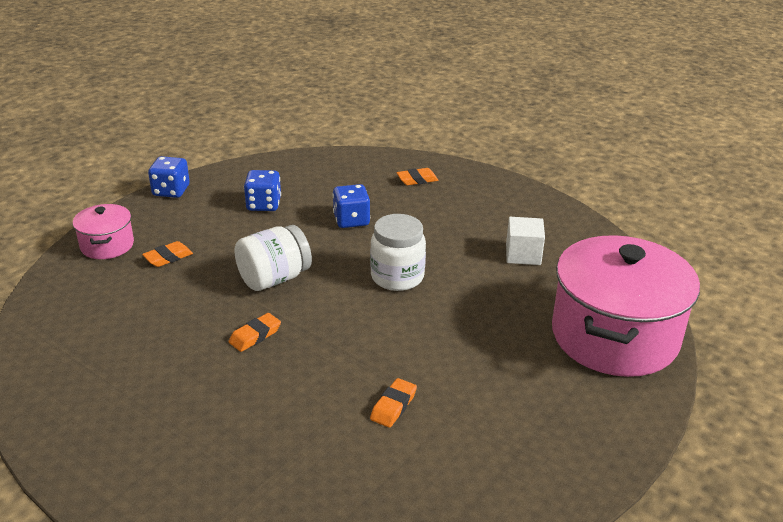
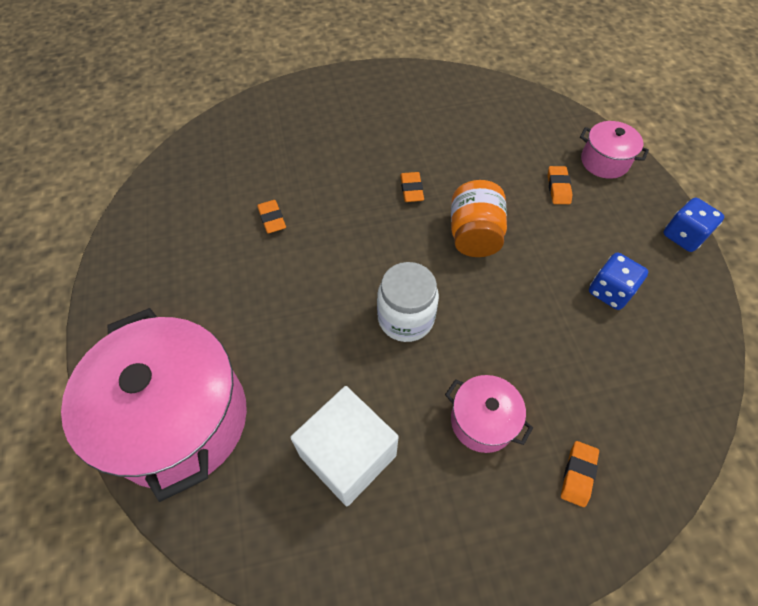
camera: 130 degrees right, 25 degrees up
(274, 279) = (474, 235): white jar -> orange jar
(351, 220) = (529, 345): blue dice -> none
(430, 218) = (482, 421): none -> pink pot
(523, 254) = (348, 455): white cube -> white cube, size x1.61

